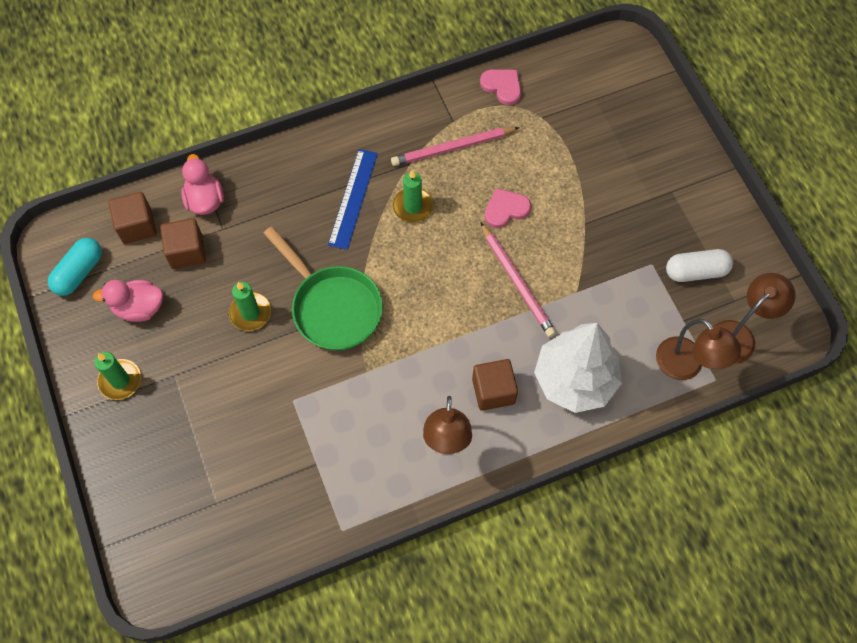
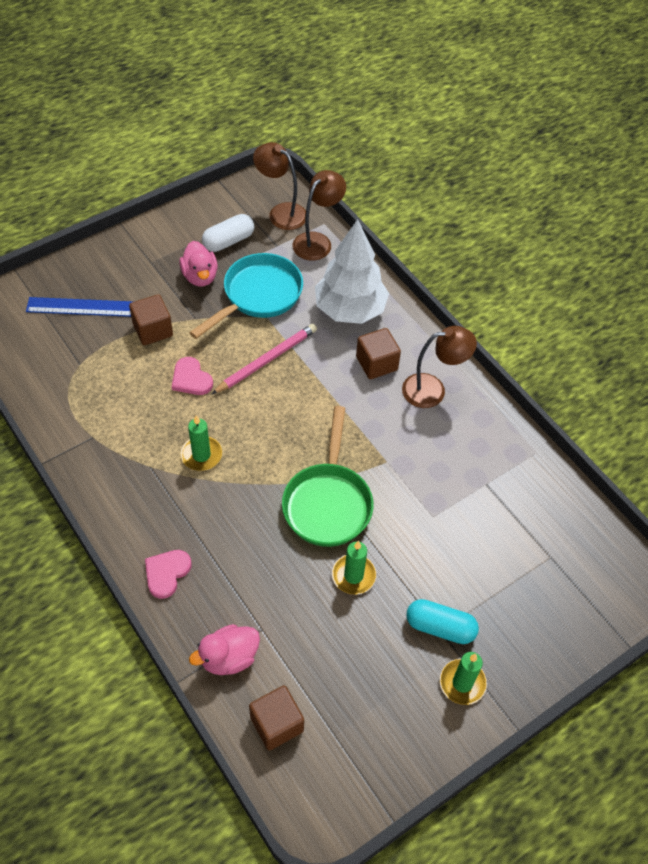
camera: 105 degrees left, 10 degrees down
(79, 272) = (350, 772): turquoise capsule -> turquoise capsule (440, 627)
(139, 308) = (376, 689): pink duck -> pink duck (200, 276)
(187, 252) = (297, 658): brown cube -> brown cube (153, 330)
(333, 307) = (328, 502): green pan -> green pan turned 150 degrees clockwise
(353, 198) = (201, 510): blue ruler -> blue ruler (80, 307)
(453, 148) = (126, 432): pink pencil -> none
(502, 86) = (44, 401): pink heart -> pink heart (166, 573)
(609, 288) = (258, 296): none -> turquoise pan
(696, 271) = (228, 241): white capsule -> white capsule turned 75 degrees clockwise

